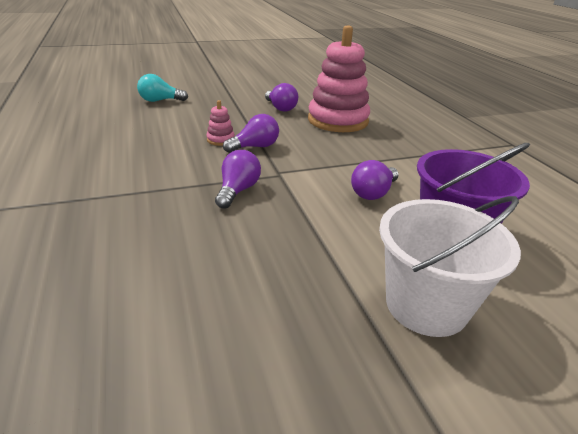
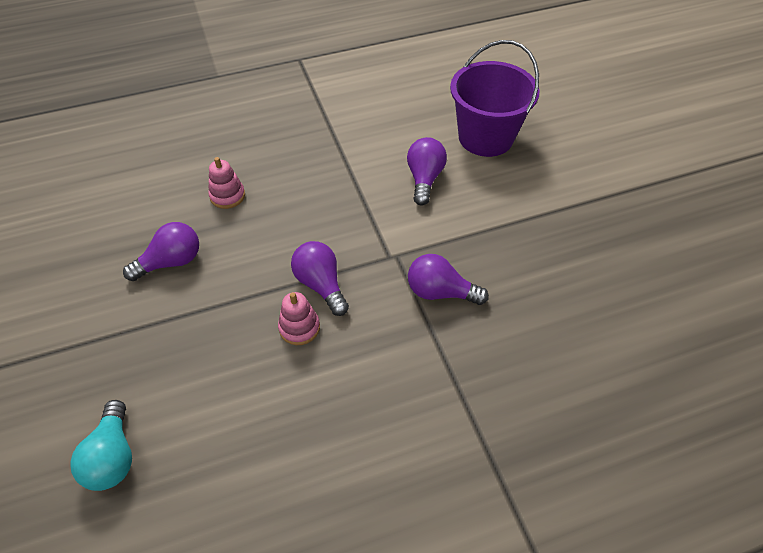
camera: 90 degrees left, 20 degrees up
(338, 121) = (227, 196): pink stacking toy -> pink stacking toy, size x0.41
(373, 193) = (424, 179): purple light bulb -> purple light bulb turned 120 degrees counterclockwise
(426, 305) = (577, 167): white bucket -> none

